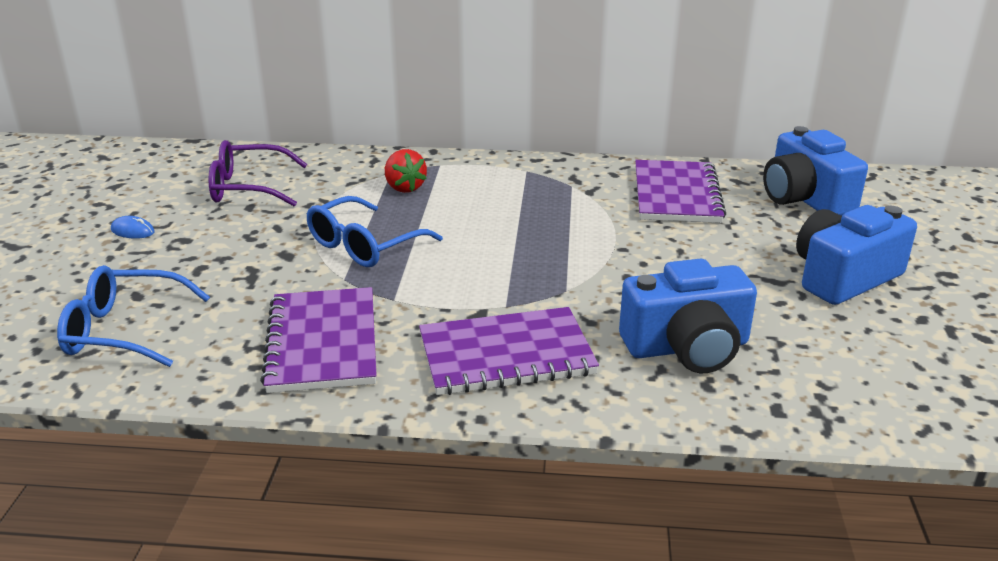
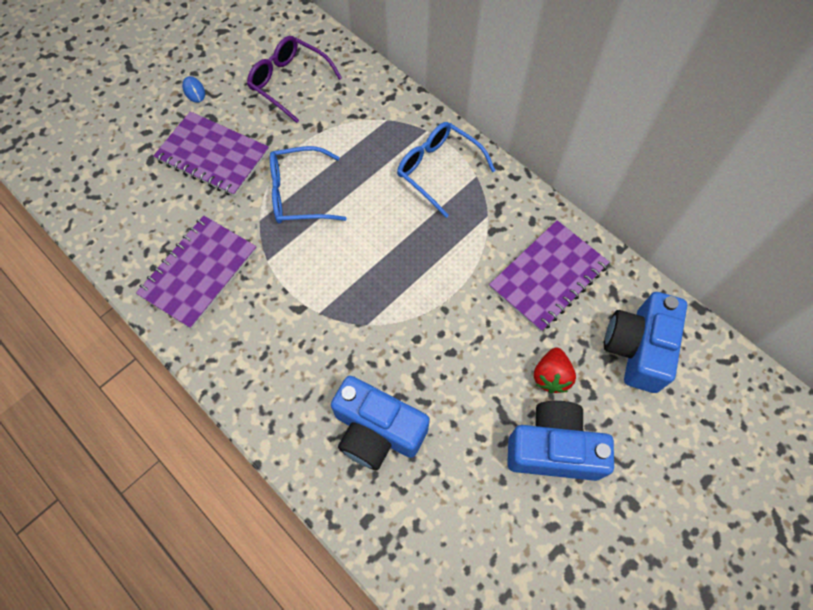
camera: 40 degrees right, 35 degrees up
(124, 330) = (121, 189): blue glasses -> blue glasses (438, 170)
(404, 187) = (378, 144): red strawberry -> red strawberry (551, 376)
(506, 355) = (276, 357): purple notebook -> purple notebook (213, 156)

